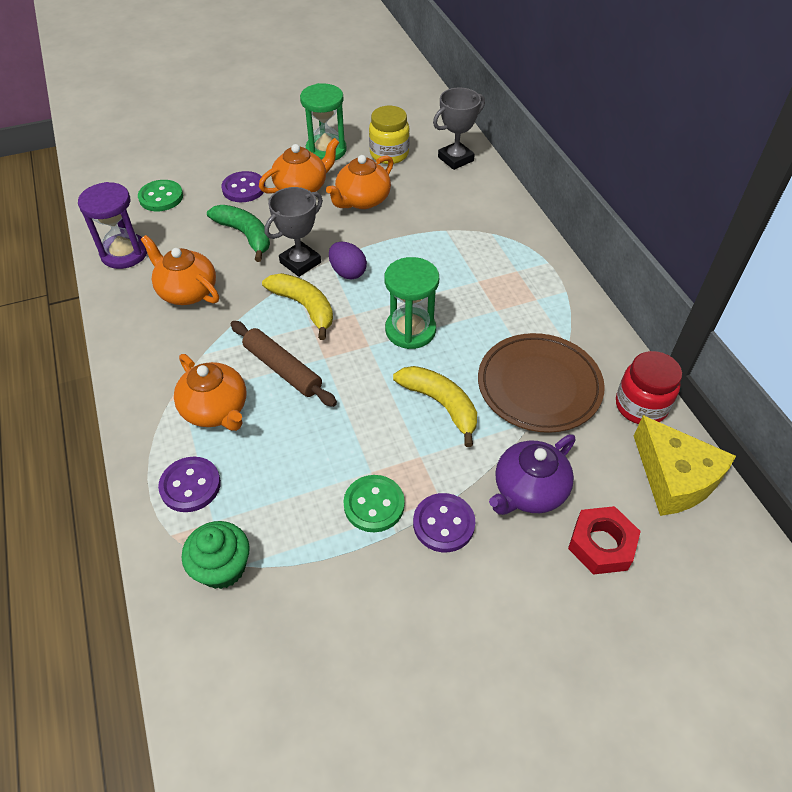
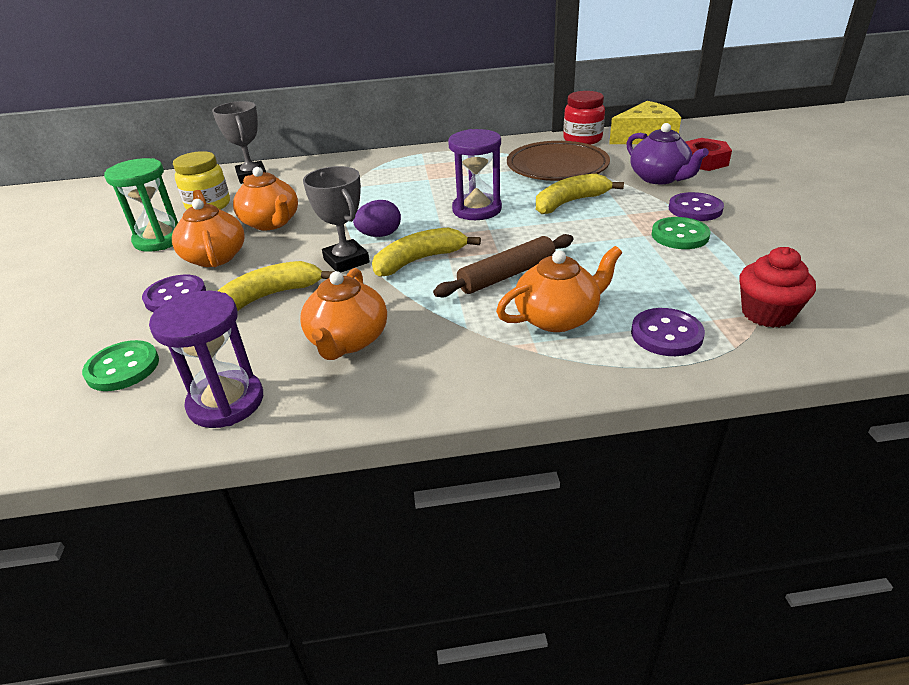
camera: 75 degrees left, 15 degrees down
(187, 291) = (348, 340): orange teapot -> orange teapot turned 45 degrees counterclockwise
(222, 567) = (767, 313): green cupcake -> red cupcake
(245, 235) = (270, 296): green banana -> yellow banana
(410, 330) = (477, 209): green hourglass -> purple hourglass

